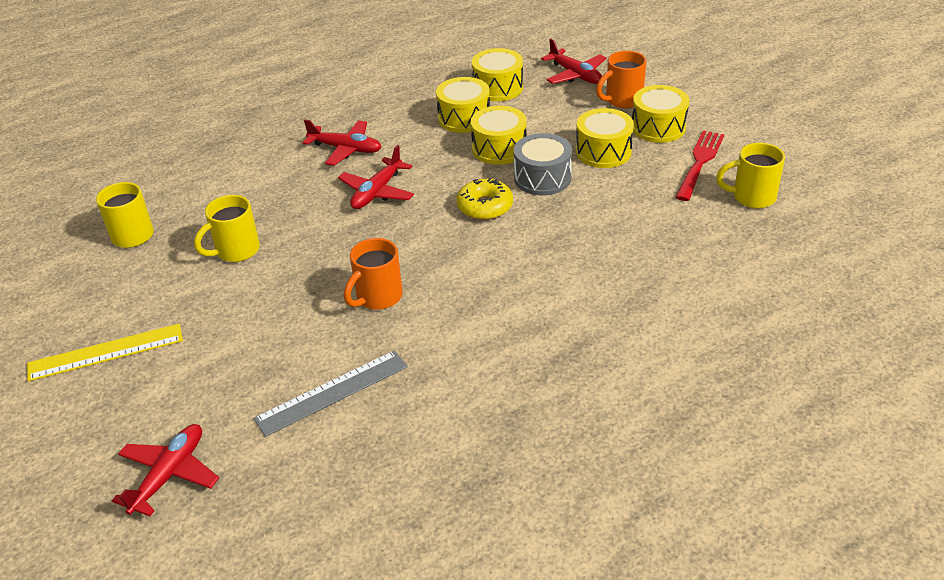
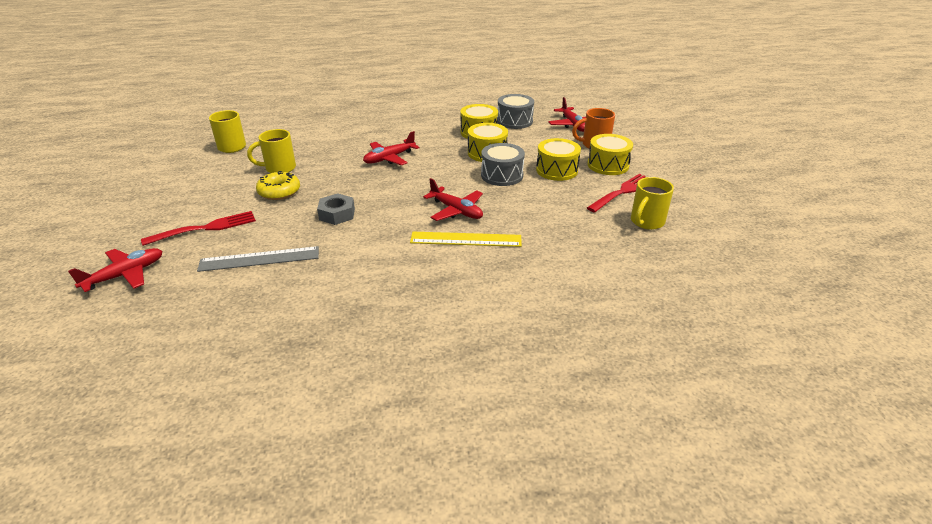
camera: 20 degrees right, 5 degrees down
(105, 352) = (159, 200): yellow ruler -> yellow ruler (466, 239)
(216, 373) = (205, 228): none -> red fork
(346, 149) = (391, 132): red plane -> red plane (456, 210)
(378, 297) = (337, 214): orange mug -> grey nut
(485, 206) = (449, 182): yellow donut -> yellow donut (279, 192)
(498, 88) = (514, 121): yellow drum -> grey drum
(752, 197) = (646, 222): yellow mug -> yellow mug turned 75 degrees counterclockwise

